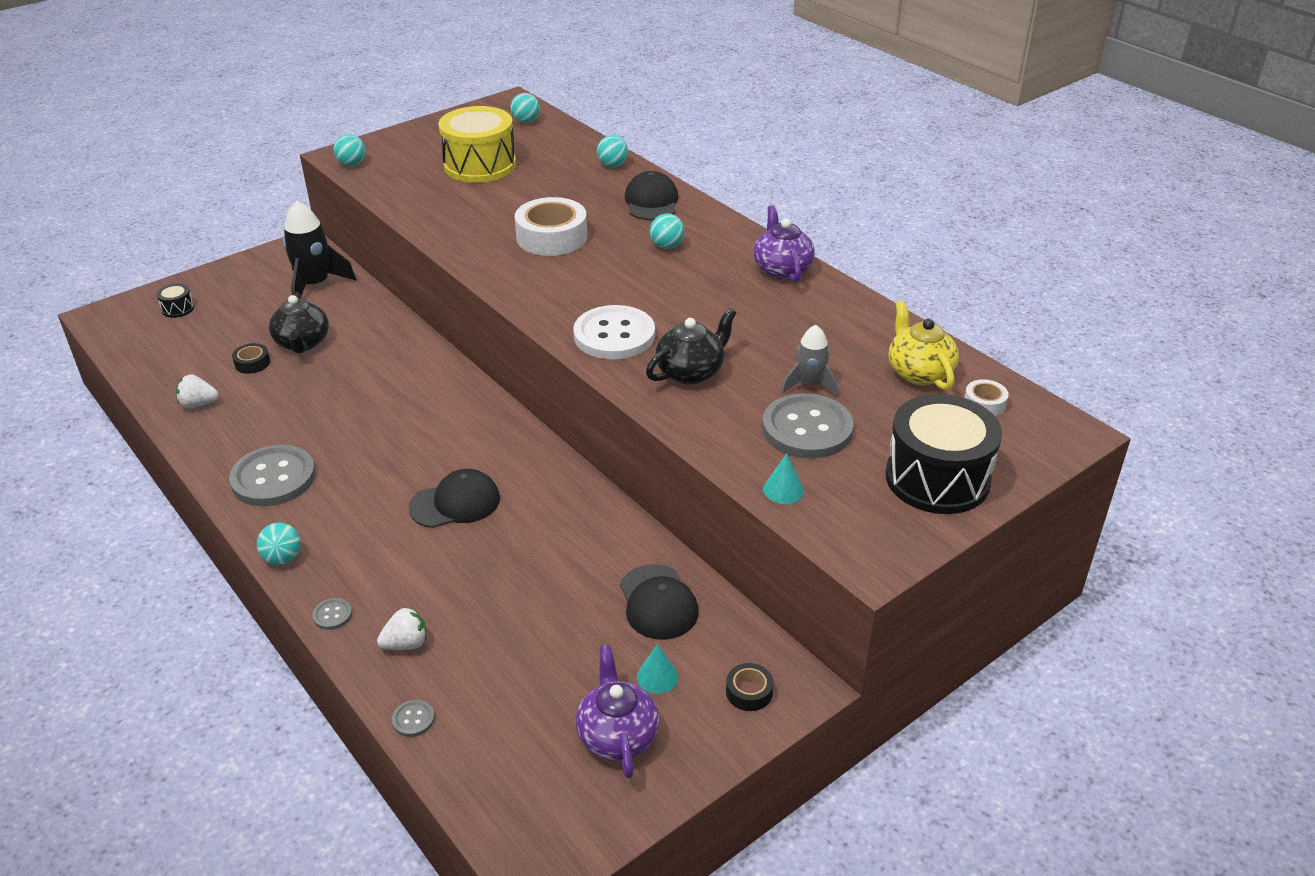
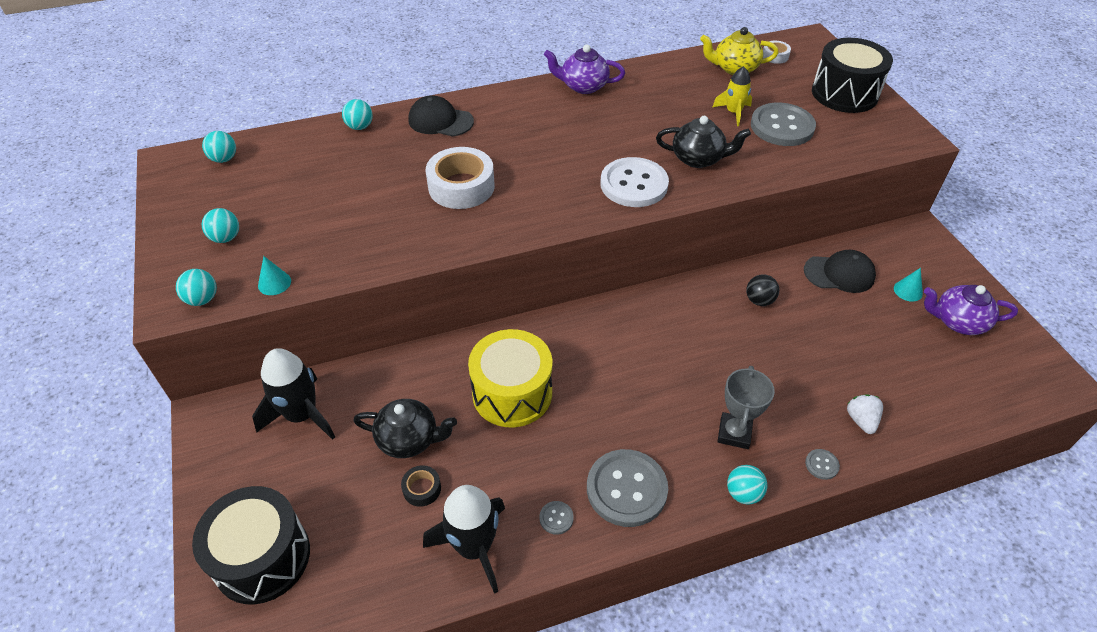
camera: 70 degrees left, 10 degrees up
(178, 309) = (262, 557): black drum -> black drum, size x2.41
(198, 404) = (474, 547): white strawberry -> black rocket
(360, 541) = (734, 433): none -> grey trophy
(413, 719) = (939, 428): grey button -> grey button (556, 518)
(455, 503) = (703, 361): black cap -> none
(480, 165) = (289, 205): yellow drum -> yellow drum (512, 393)
(572, 534) = (759, 300): none -> black ball
(667, 246) = (517, 129): turquoise ball -> turquoise ball (226, 238)
(691, 372) = (698, 159): black teapot -> black teapot turned 120 degrees clockwise
(749, 692) = (924, 254): black tape -> none
(783, 490) = (844, 153): turquoise cone -> turquoise cone (274, 283)
(809, 385) = (733, 113): grey rocket -> yellow rocket

